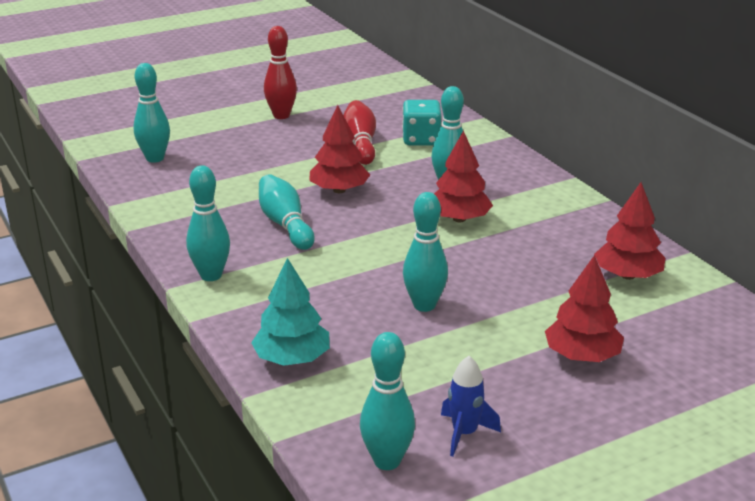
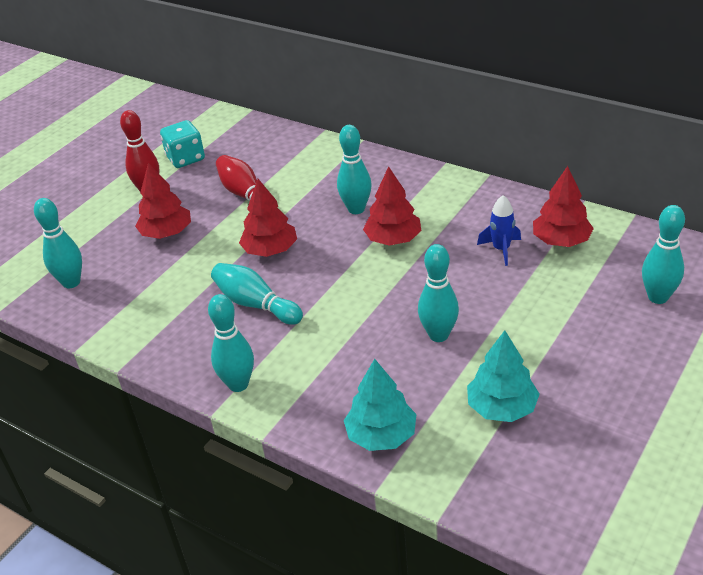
camera: 25 degrees left, 10 degrees up
(387, 461) = (537, 493): turquoise bowling pin -> turquoise bowling pin (658, 297)
(421, 139) = (293, 171): turquoise dice -> turquoise dice (185, 158)
(424, 382) = (502, 407): none -> turquoise tree
(464, 433) = (570, 439): blue rocket -> blue rocket (501, 249)
(582, 356) = (590, 329): red tree -> red tree (166, 233)

